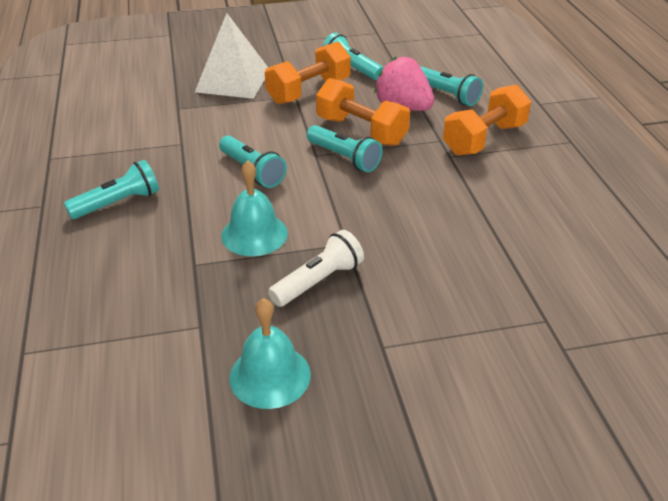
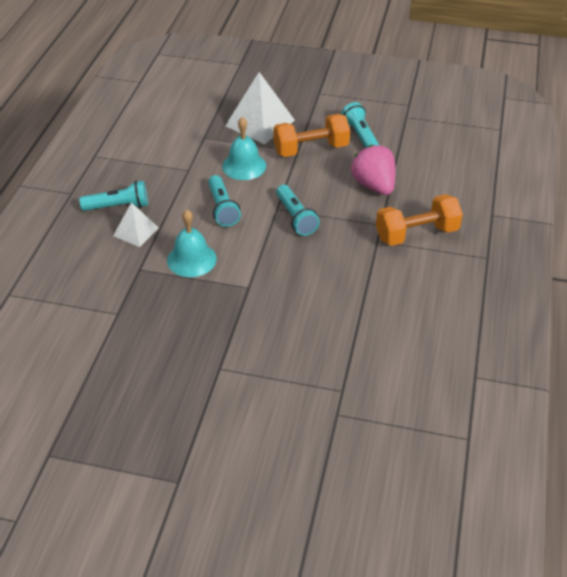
camera: 25 degrees right, 5 degrees up
(160, 224) = (136, 231): none -> white pyramid
(270, 375) = (138, 361): turquoise bell -> turquoise bell (244, 166)
(318, 281) = (210, 309): white flashlight -> none
(361, 131) = (325, 198): orange dumbbell -> none
(447, 95) = (419, 184): turquoise flashlight -> none

